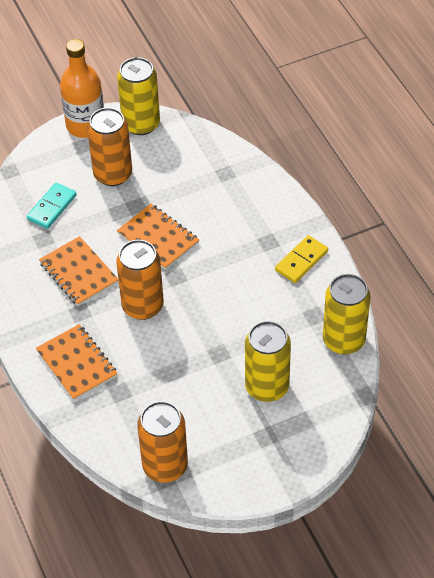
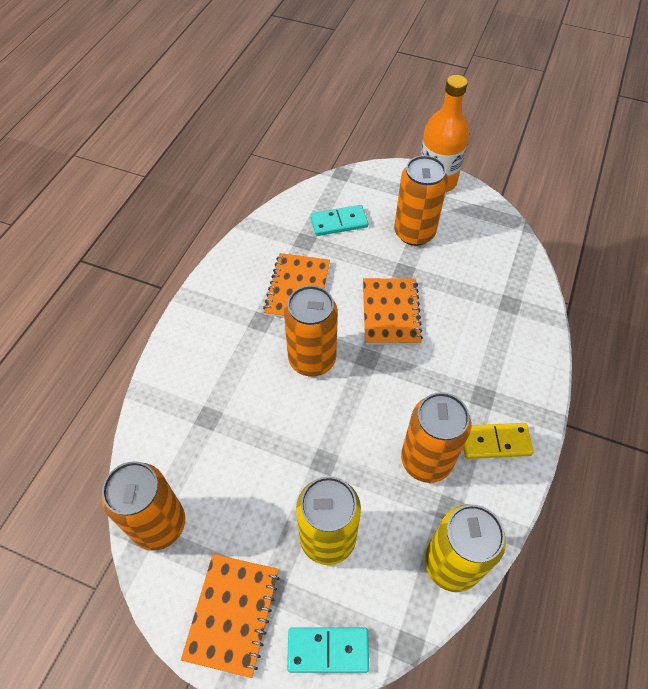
camera: 45 degrees right, 5 degrees up
(77, 363) = (207, 361): orange notebook -> orange notebook (232, 614)
(141, 124) = (482, 211): yellow can -> none
(275, 303) = (426, 460): none -> orange can
(327, 433) = (328, 650): none -> turquoise domino

